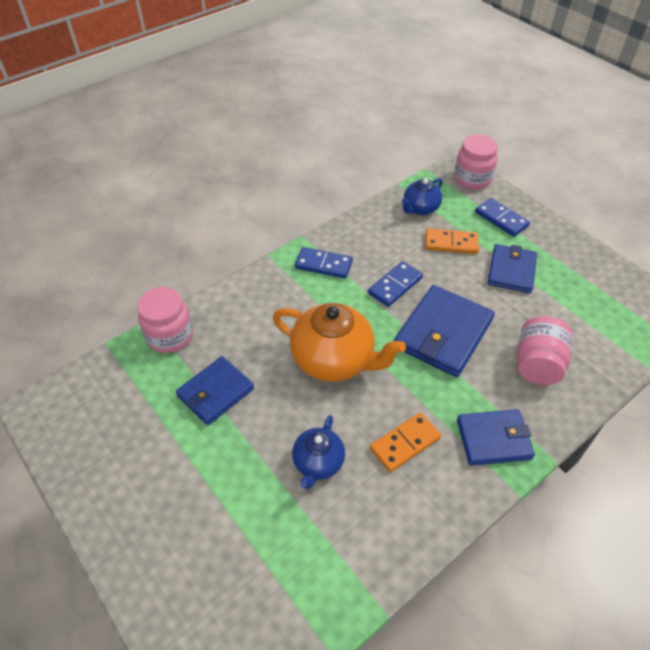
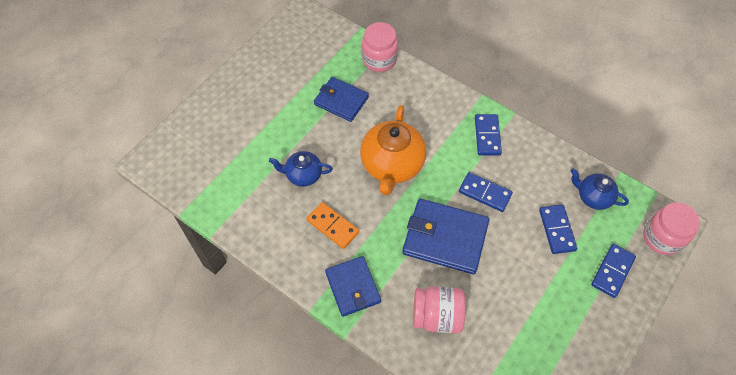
camera: 75 degrees right, 10 degrees up
(451, 243) = (557, 230): orange domino -> blue domino
(511, 271) = (542, 286): blue wallet -> none

